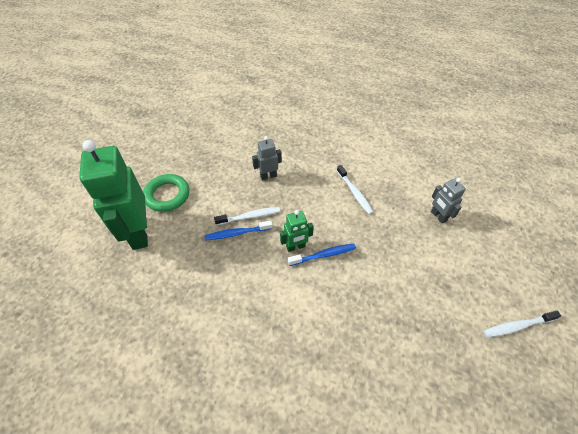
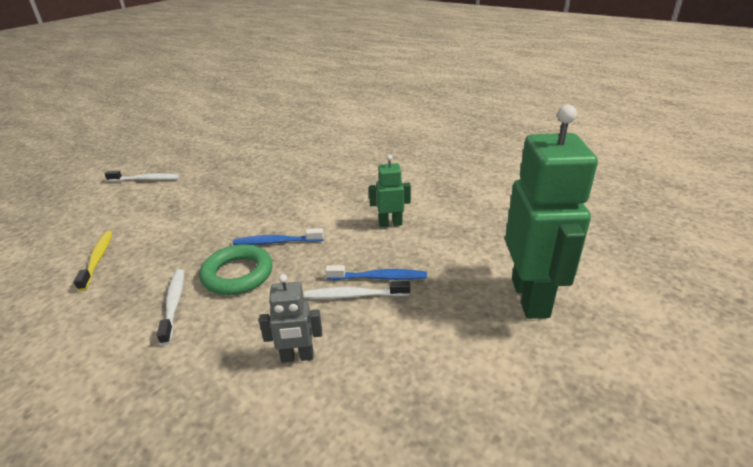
camera: 165 degrees left, 20 degrees down
(167, 195) = (496, 351): green ring -> green ring (237, 274)
(295, 247) = (305, 253): green robot -> green robot (390, 223)
(438, 216) = (98, 259): grey robot -> yellow toothbrush

